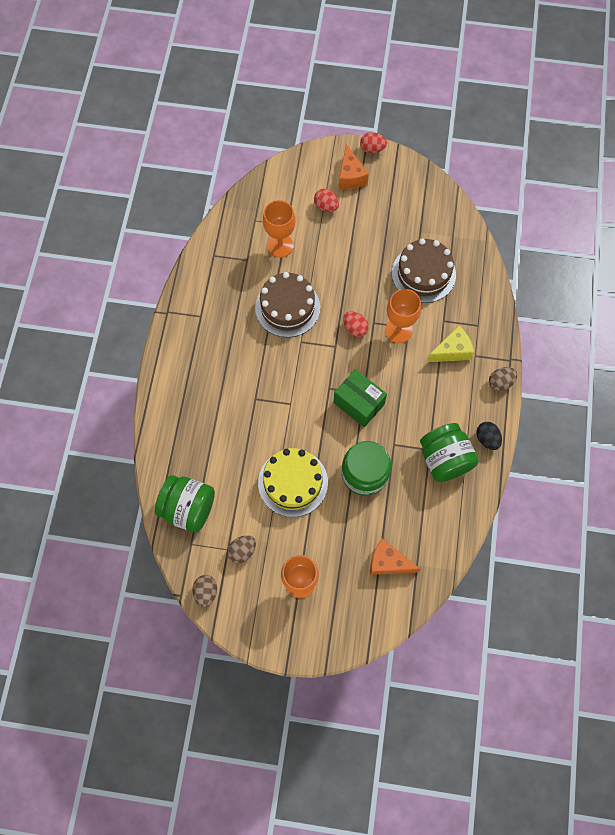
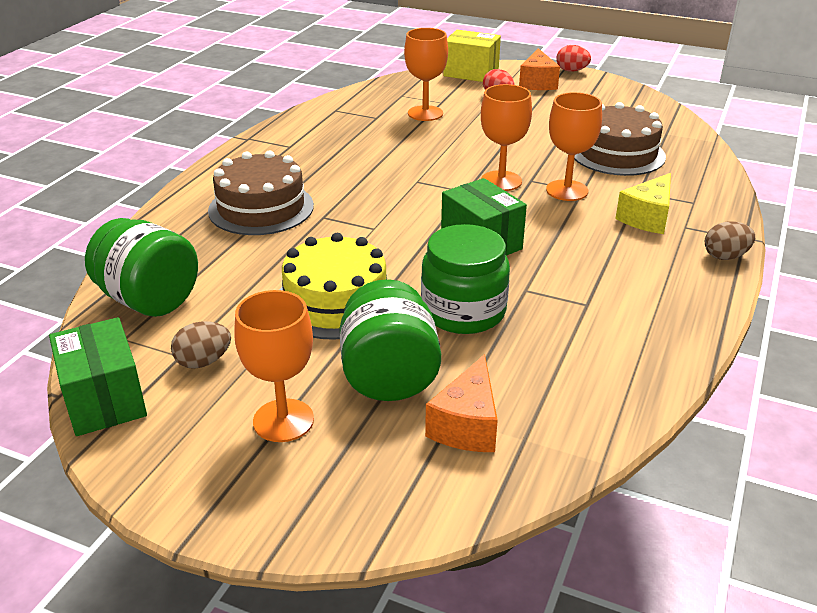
camera: 15 degrees right, 35 degrees down
(206, 592) = (105, 400): brown egg -> green box
(287, 307) = (411, 154): brown cake -> brown cake (261, 208)
(297, 170) = (471, 73): none -> yellow box
(355, 328) = (501, 181): red egg -> orange goblet
(388, 562) = (467, 425): orange cheese -> orange cheese turned 105 degrees counterclockwise
(444, 459) = (612, 318): green jar -> green jar (389, 376)
(452, 351) = (647, 218): yellow cheese -> yellow cheese turned 135 degrees clockwise
(487, 439) = (694, 309): black egg -> none

